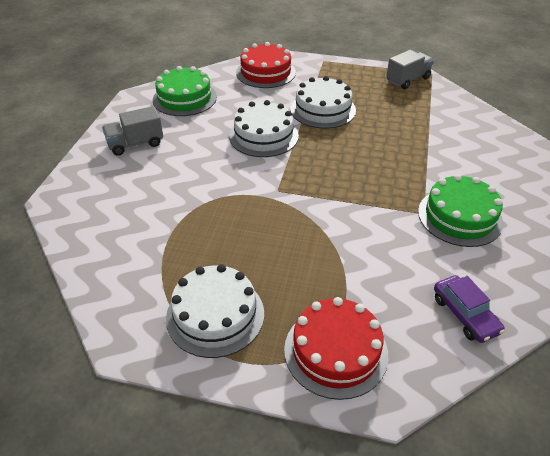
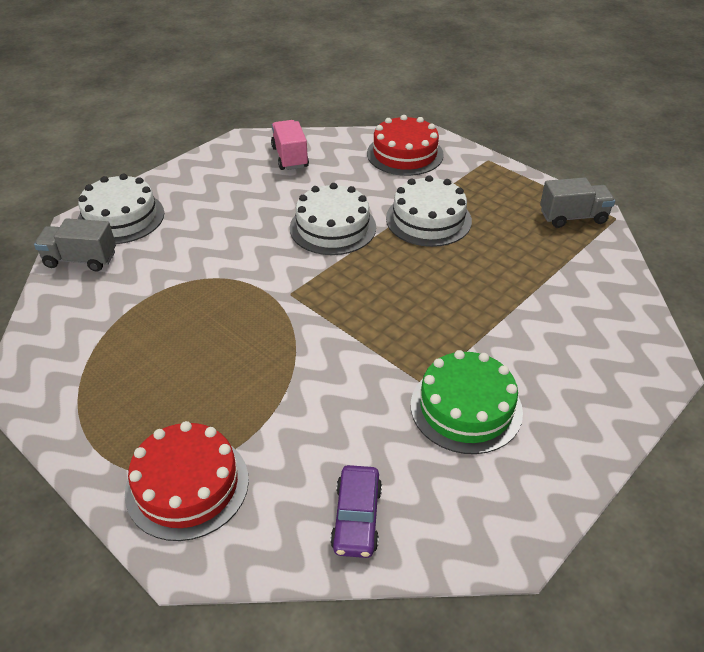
camera: 30 degrees right, 0 degrees up
(135, 144) = (198, 191): grey truck -> grey truck (80, 259)
(184, 98) = (290, 157): green cake -> pink truck
(215, 315) = (114, 394): white cake -> white cake (121, 217)

